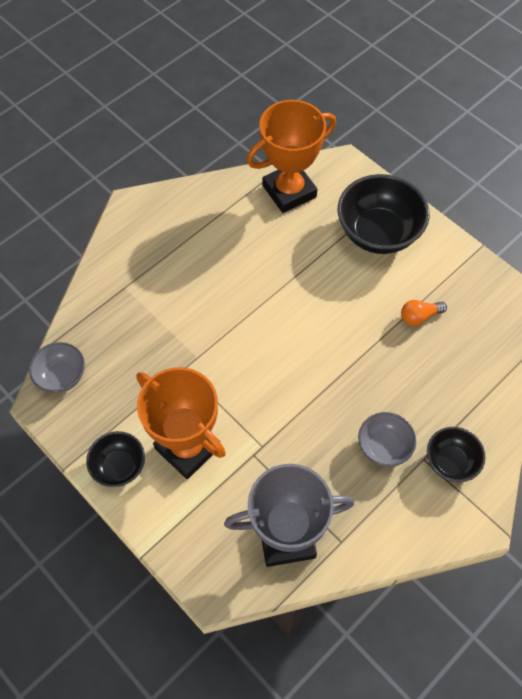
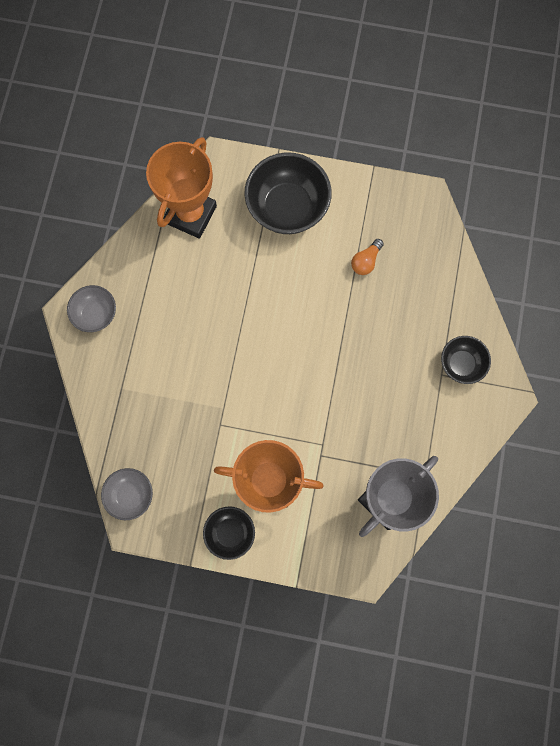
camera: 35 degrees left, 15 degrees up
(383, 447) = (408, 385): grey bowl -> grey bowl (96, 314)

